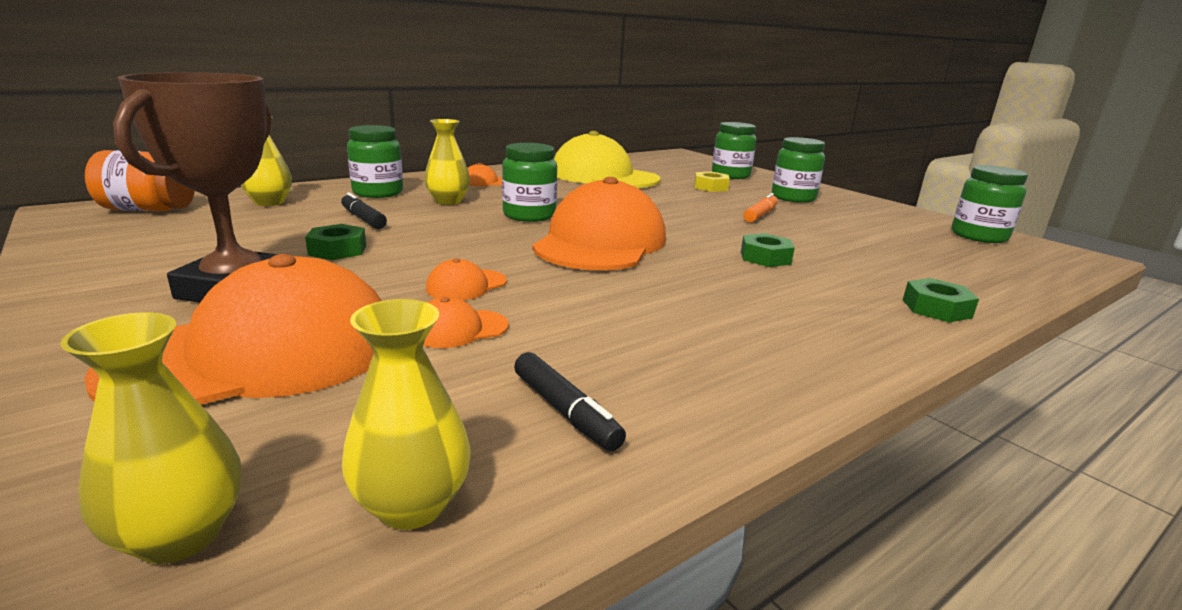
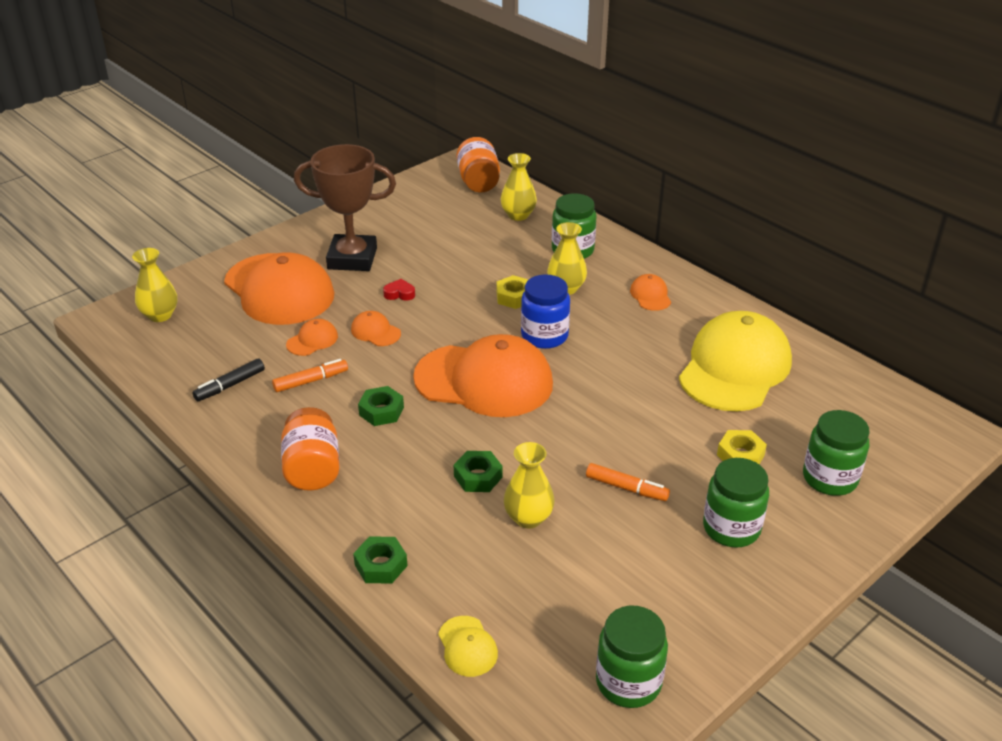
camera: 85 degrees right, 15 degrees up
(337, 250) = (424, 271): green nut -> green nut (381, 411)
(363, 219) = (496, 262): black marker -> none
(380, 266) = (399, 294): none -> red heart
(412, 505) = (169, 356): yellow vase -> yellow vase (528, 518)
(445, 219) = (514, 297): none -> yellow nut
(459, 329) = (312, 340): orange cap -> orange cap turned 75 degrees clockwise
(529, 215) = (544, 336): green jar -> blue jar
(573, 334) = (311, 381): none -> orange marker
(785, 340) = (312, 468): none -> orange jar
(1007, 279) = (467, 646): none -> yellow cap

